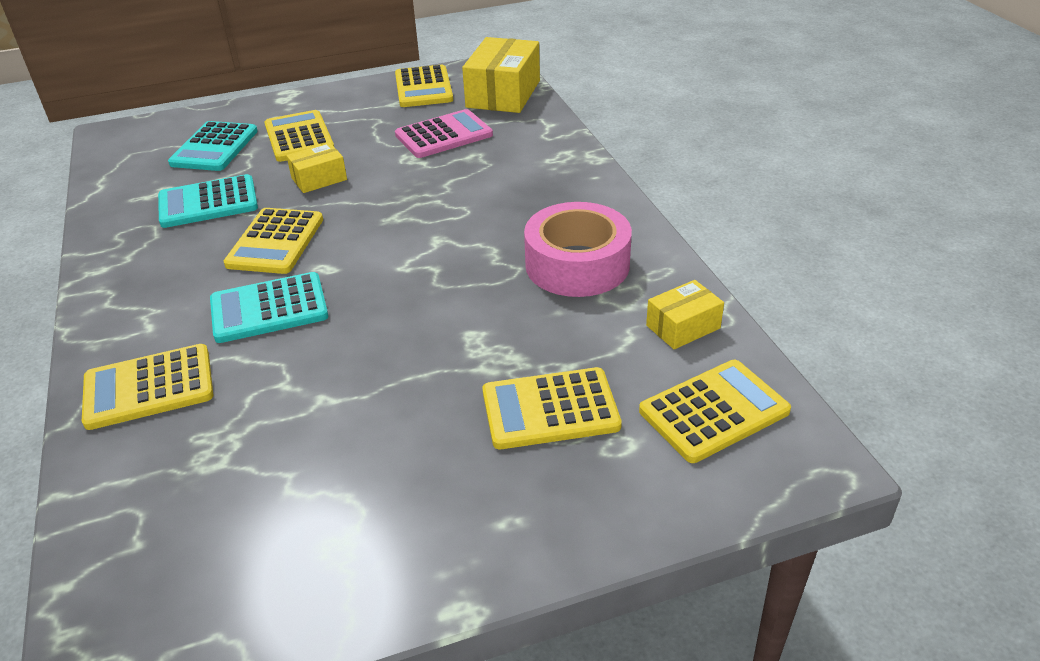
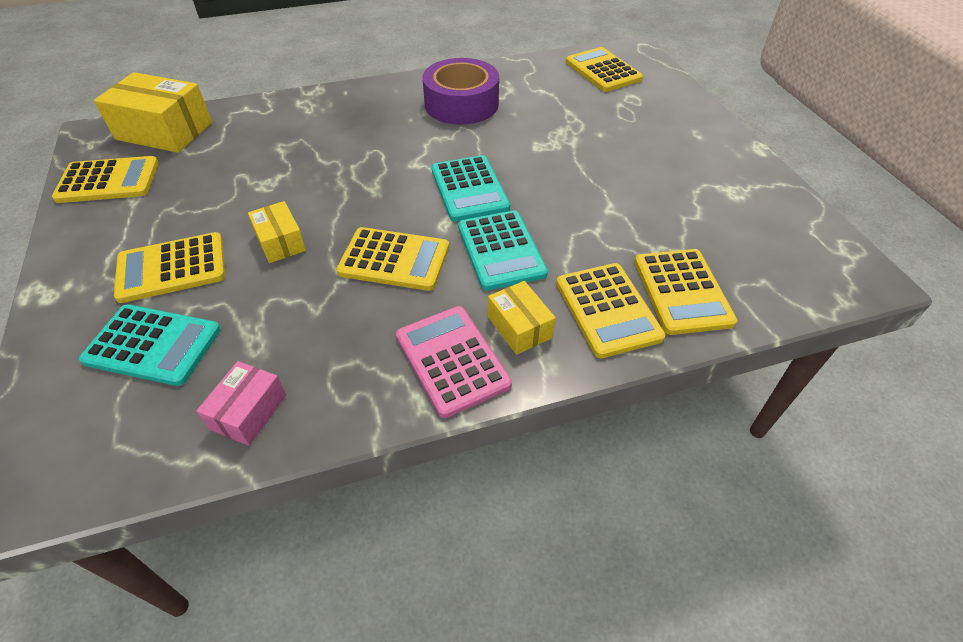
camera: 90 degrees left, 10 degrees up
(129, 196) = (249, 412): none -> pink box
(208, 202) = (296, 326): turquoise calculator -> turquoise calculator (469, 189)
(444, 135) = (231, 165): pink calculator -> pink calculator (452, 360)
(550, 409) = (608, 119): yellow calculator -> yellow calculator (682, 291)
(577, 264) = (461, 104): pink tape -> purple tape
(683, 327) = (531, 73): yellow box -> yellow box (519, 327)

